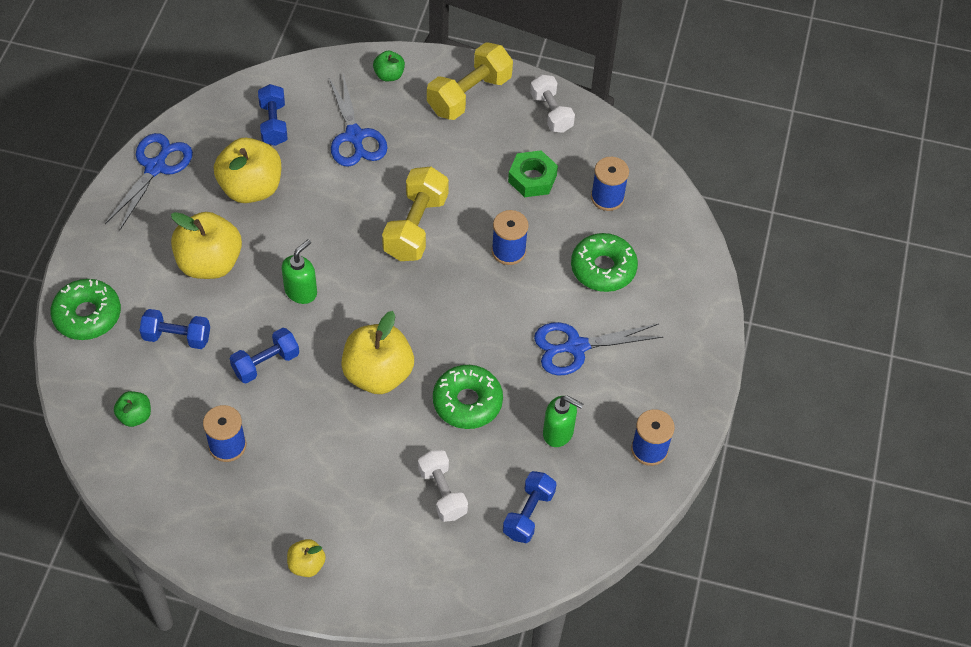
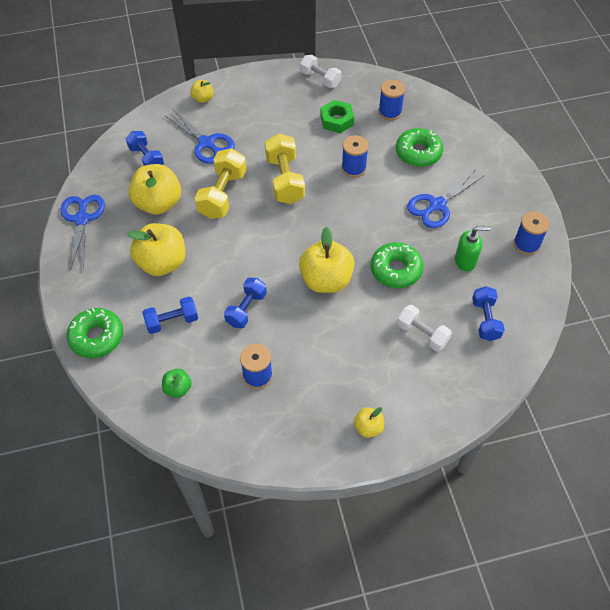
camera: 25 degrees left, 0 degrees up
(301, 291) = (238, 252): green soap dispenser -> none
(389, 75) = (203, 99): green apple -> yellow apple
(469, 95) = (262, 89): yellow dumbbell -> yellow dumbbell (223, 194)

